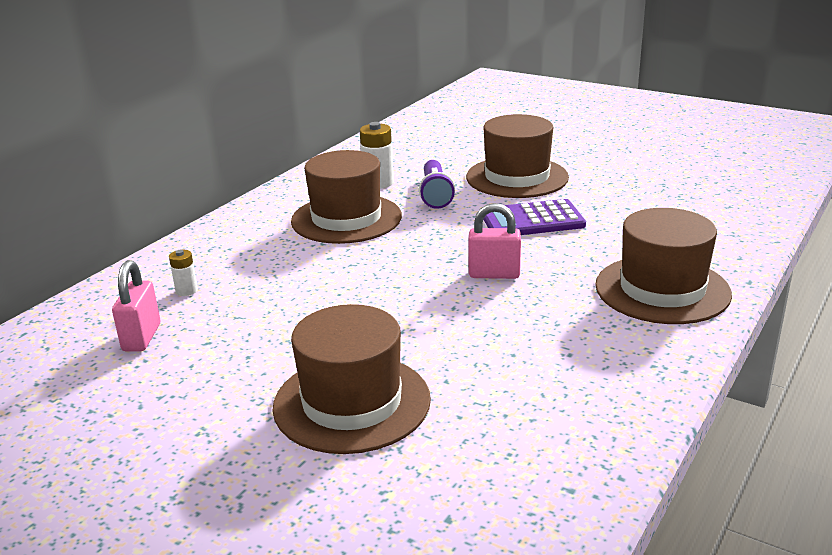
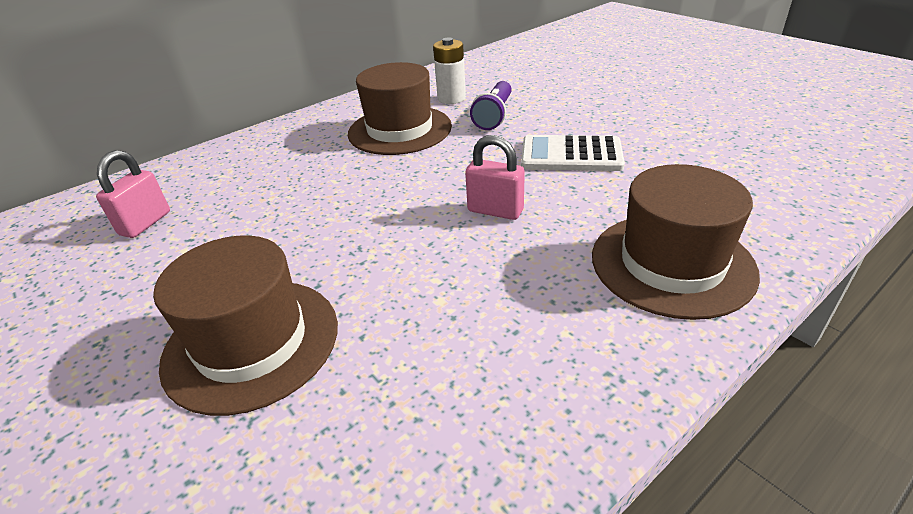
camera: 20 degrees right, 10 degrees up
(186, 291) = (218, 182): white battery -> none
(517, 177) = (582, 107): brown hat -> none
(532, 220) = (571, 155): purple calculator -> white calculator

